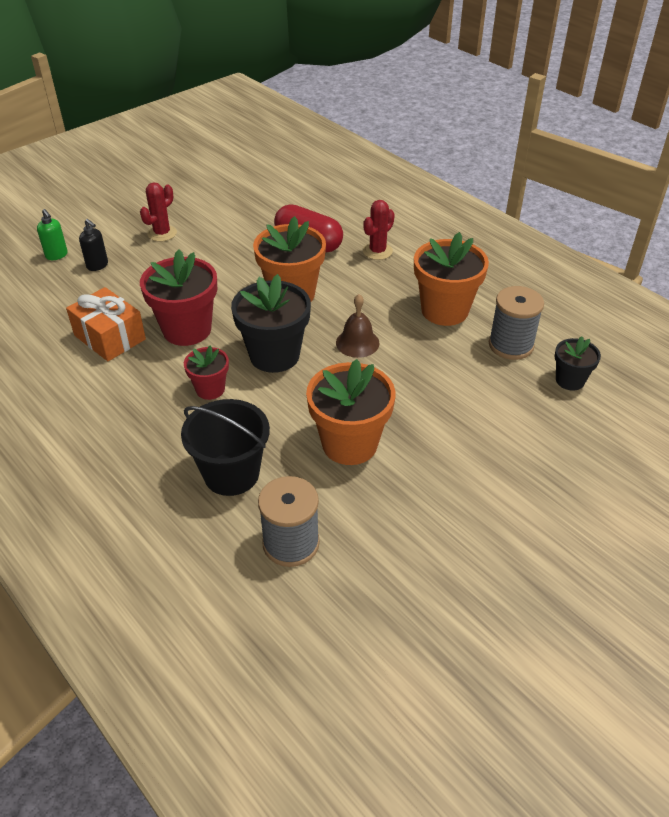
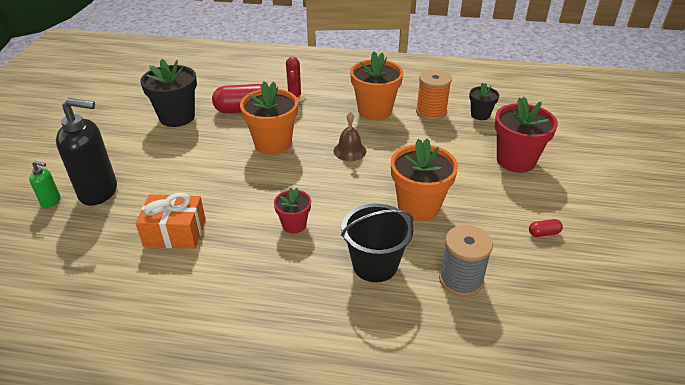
camera: 40 degrees left, 5 degrees down
(97, 265) = (99, 192): black soap dispenser -> black soap dispenser, size x2.15
(162, 233) = (126, 149): red cactus -> none
(187, 330) = (228, 198): red flower pot -> red flower pot (515, 161)
(274, 355) = (309, 183): black flower pot -> black flower pot (177, 117)
(447, 559) = (543, 233): none -> red capsule
(511, 345) = (431, 112): grey spool -> orange spool

